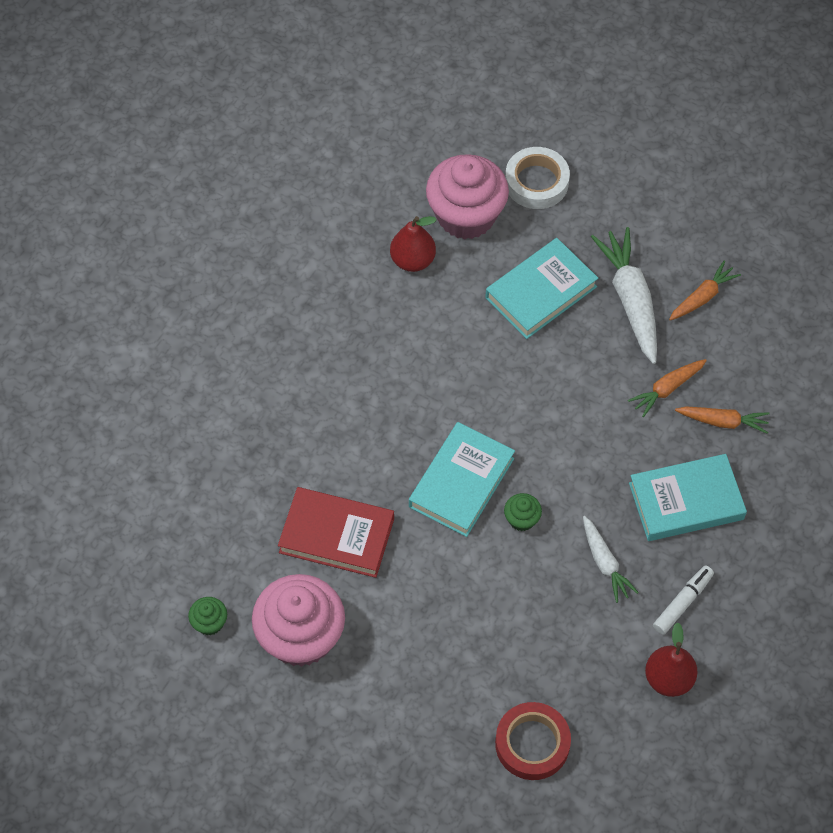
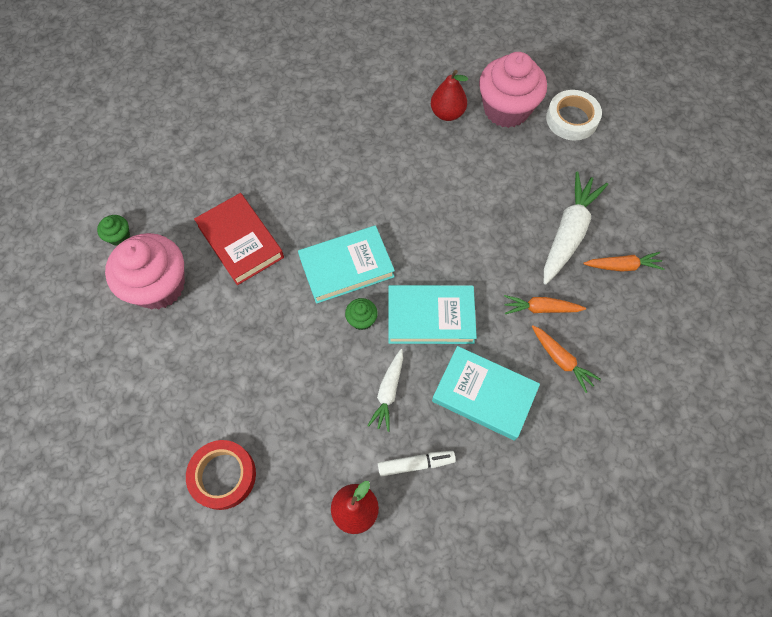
camera: 40 degrees right, 5 degrees up
(541, 292) = (511, 186): turquoise book -> turquoise book (430, 317)

